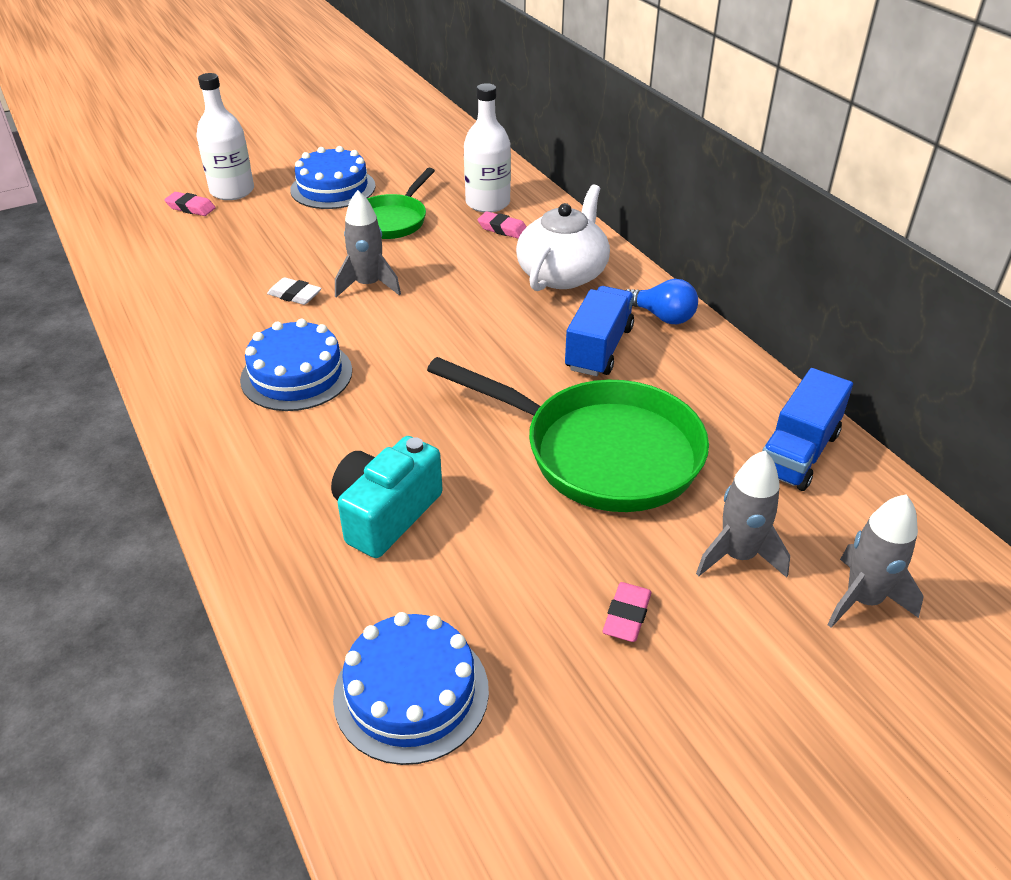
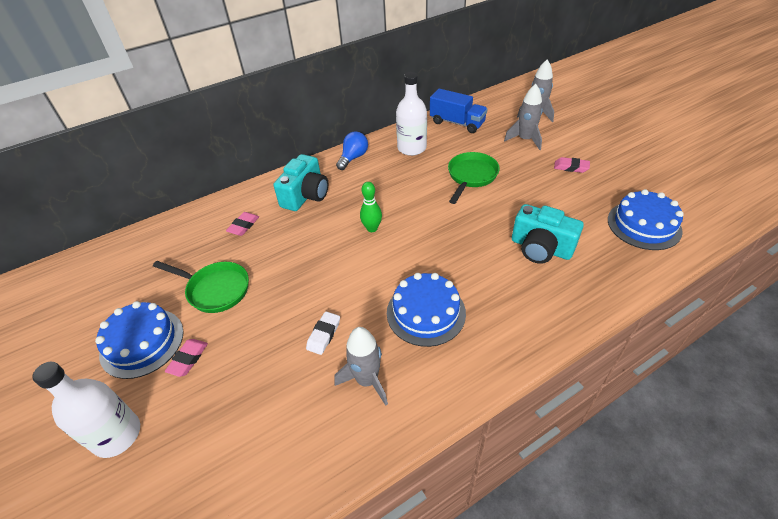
camera: 90 degrees left, 5 degrees up
(191, 208) = (143, 469): pink eraser -> pink eraser (188, 359)
(368, 285) = (312, 290): grey rocket -> grey rocket (367, 380)
(475, 333) = (372, 228): none -> green bowling pin
(488, 203) = (202, 236): white bottle -> white bottle (411, 148)
(562, 274) = (306, 195): white teapot -> turquoise camera
(599, 348) = (384, 179): blue truck -> none
(600, 452) = (471, 176): green pan -> green pan, size x0.58

